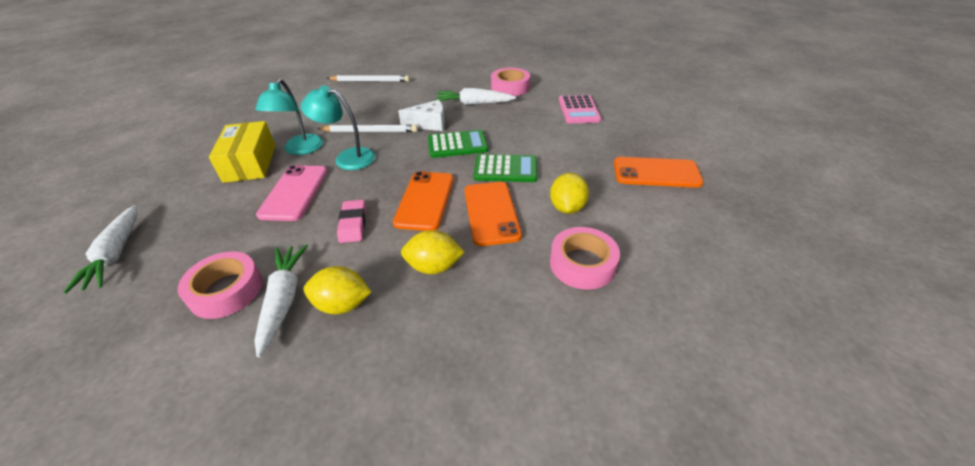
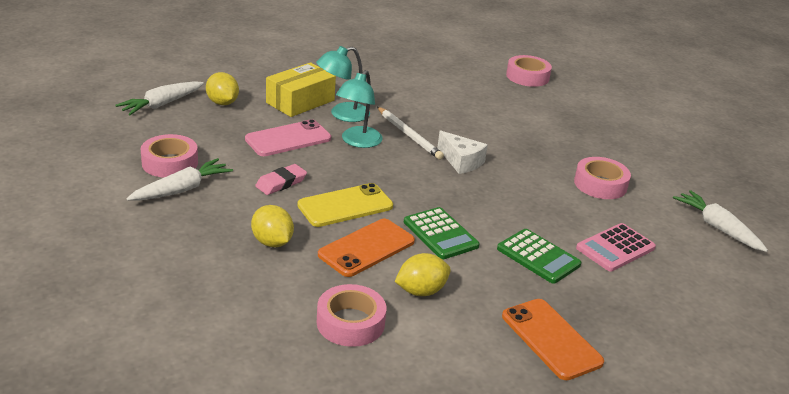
camera: 50 degrees right, 10 degrees down
(342, 304) = (198, 216): yellow lemon -> yellow lemon (222, 103)
(347, 158) = (358, 142): turquoise lamp -> turquoise lamp turned 135 degrees counterclockwise
(366, 60) = (527, 76): none -> pink tape
(370, 81) = (492, 97): white pencil -> none
(425, 200) = (345, 206): orange phone -> yellow phone
(457, 145) = (446, 191): green calculator -> green calculator (538, 257)
(473, 104) = (532, 173): white carrot -> white carrot (717, 227)

